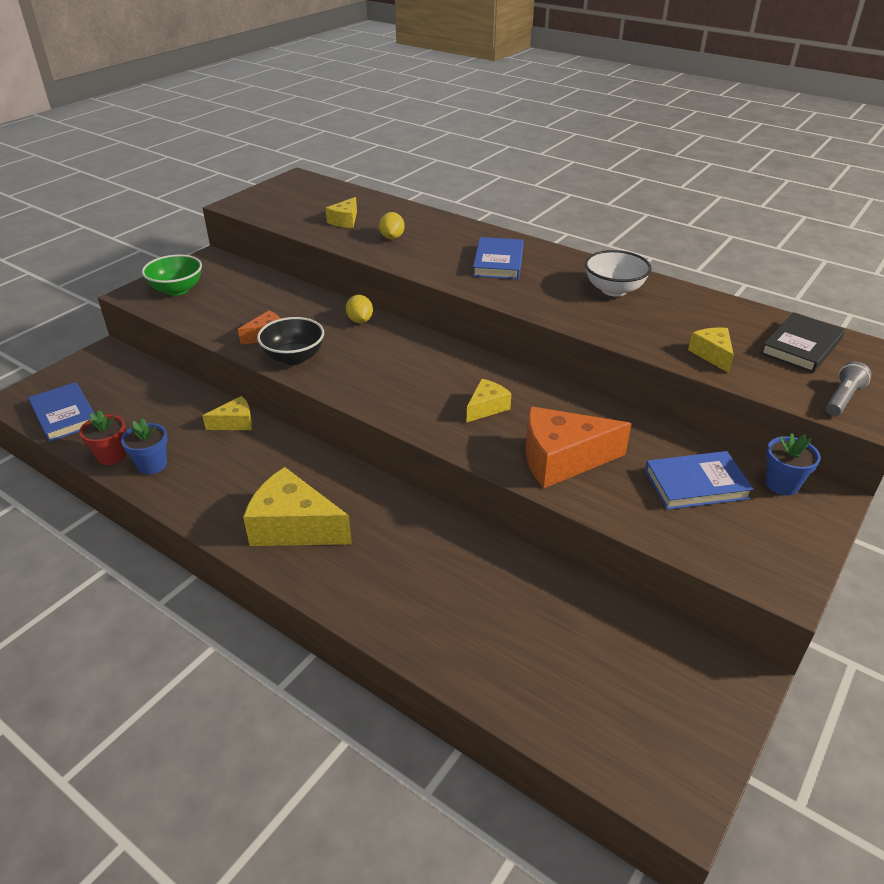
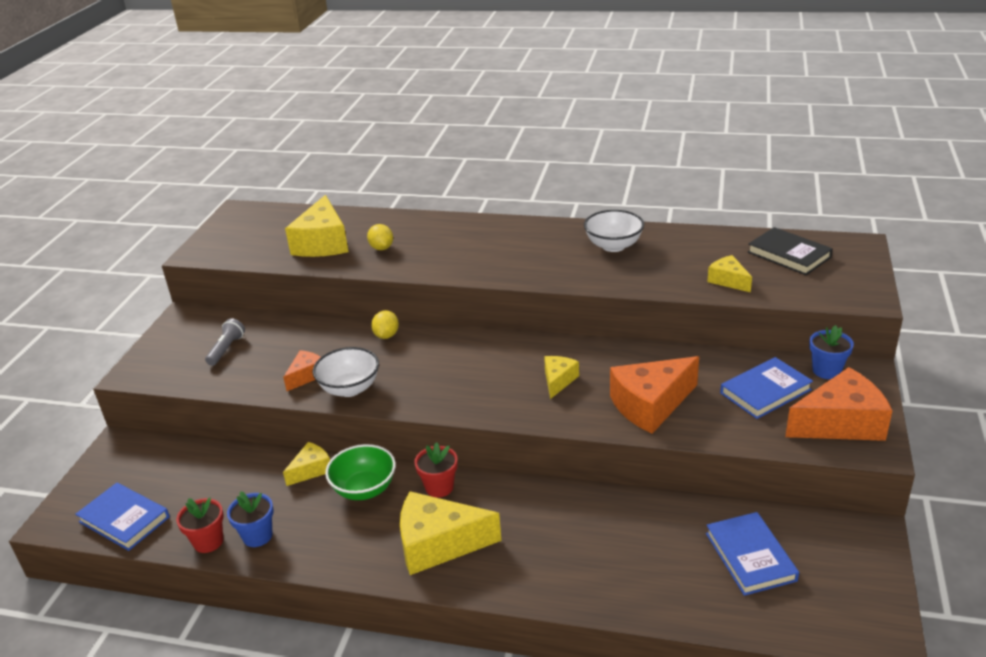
camera: 20 degrees left, 5 degrees down
(177, 290) = (176, 357): green bowl -> green bowl (364, 489)
(294, 357) = (350, 388): black bowl -> white bowl
(331, 475) = (439, 487): none -> red flower pot
(345, 221) = (322, 243): yellow cheese -> yellow cheese, size x1.88
(360, 320) = (386, 335): yellow lemon -> yellow lemon turned 45 degrees clockwise
(498, 262) = (497, 246): blue book -> blue book (750, 556)
(760, 545) = (840, 423): none -> orange cheese
(801, 346) = (789, 255): black book -> black book turned 60 degrees counterclockwise
(842, 399) = (844, 289): grey flashlight -> grey flashlight (226, 349)

